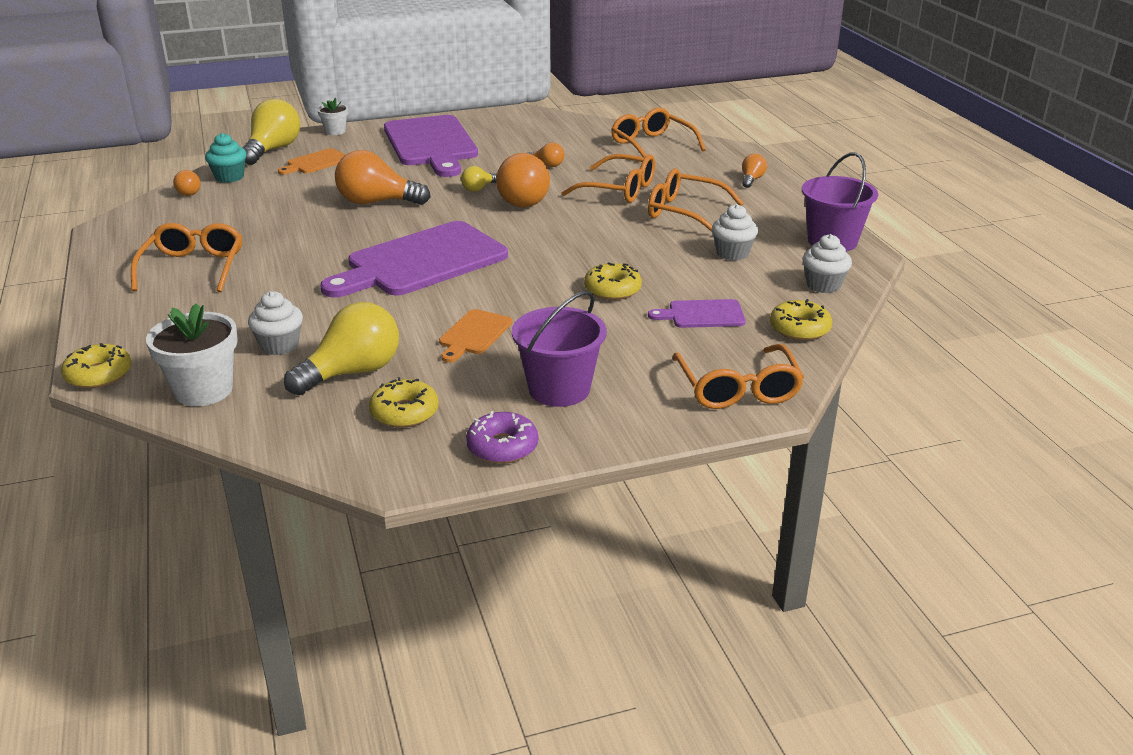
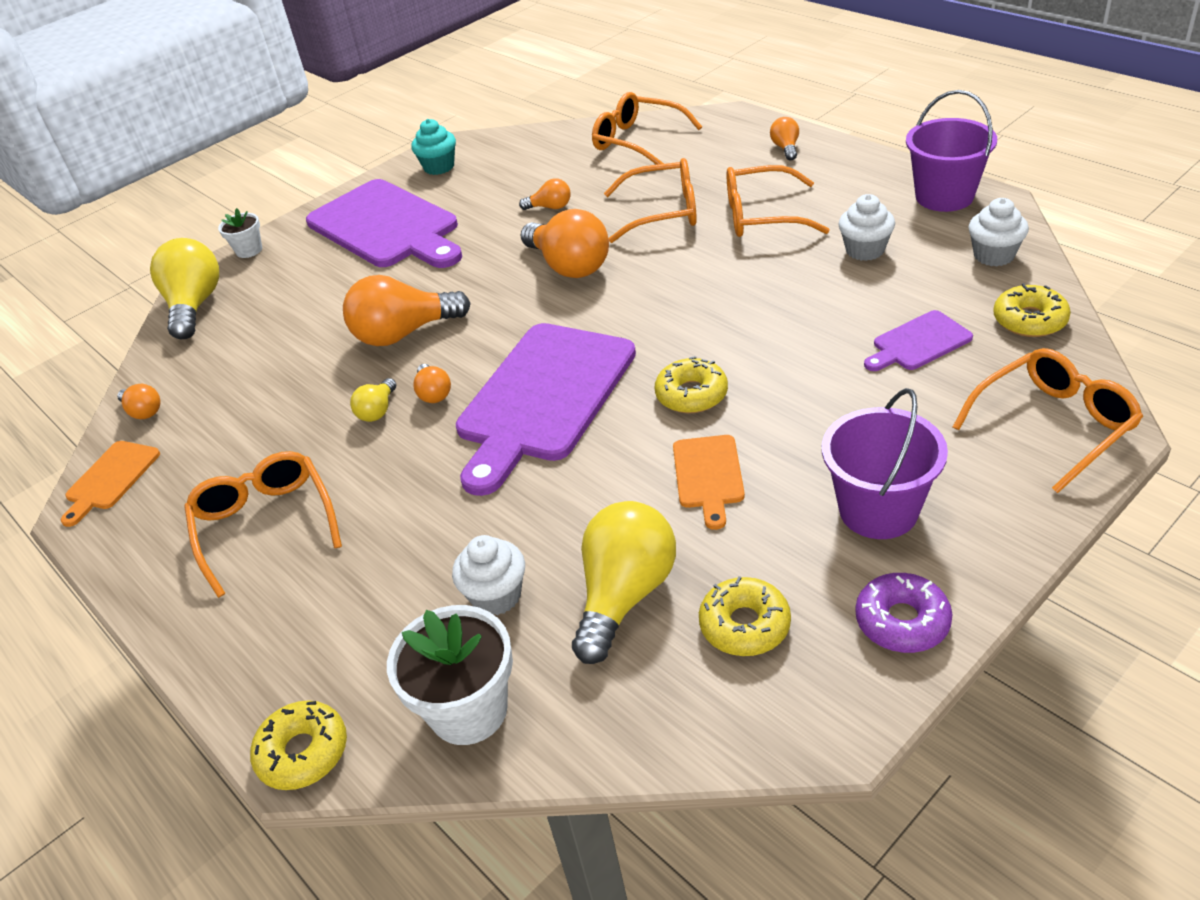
camera: 20 degrees left, 10 degrees up
(229, 177) = (177, 367): turquoise cupcake -> turquoise cupcake (439, 167)
(316, 162) = (269, 304): orange cutting board -> orange cutting board (110, 479)
(359, 238) = (433, 393): none -> orange light bulb
(478, 188) = (505, 268): yellow light bulb -> yellow light bulb (378, 411)
(612, 289) = (793, 348): yellow donut -> yellow donut (691, 394)
(737, 389) = (1053, 425): orange glasses -> orange glasses turned 90 degrees counterclockwise

